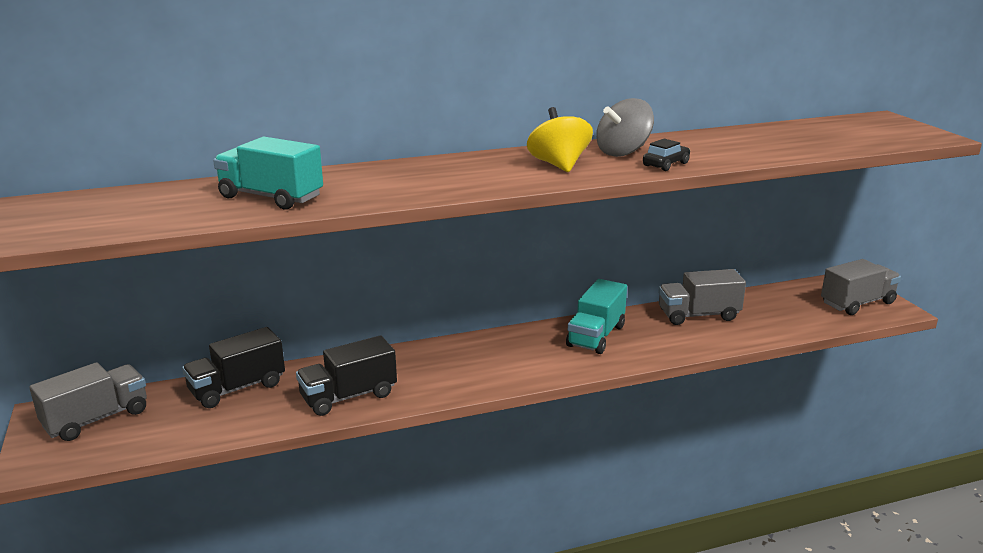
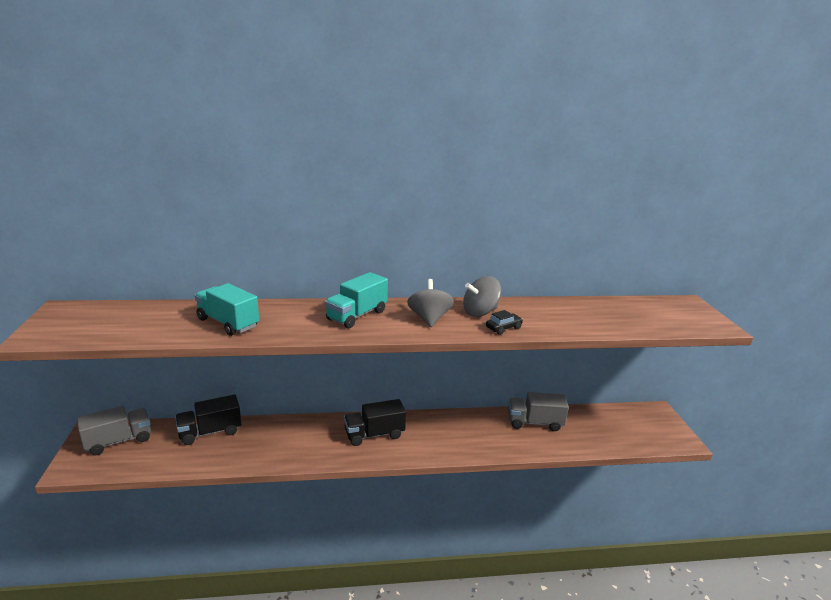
camera: 10 degrees right, 0 degrees up
(348, 396) = (275, 450): black truck -> black truck (374, 434)
(559, 165) = (429, 319): yellow spinning top -> grey spinning top
(596, 336) = (456, 429): turquoise truck -> turquoise truck (357, 315)
(857, 303) = (655, 431): grey truck -> none

